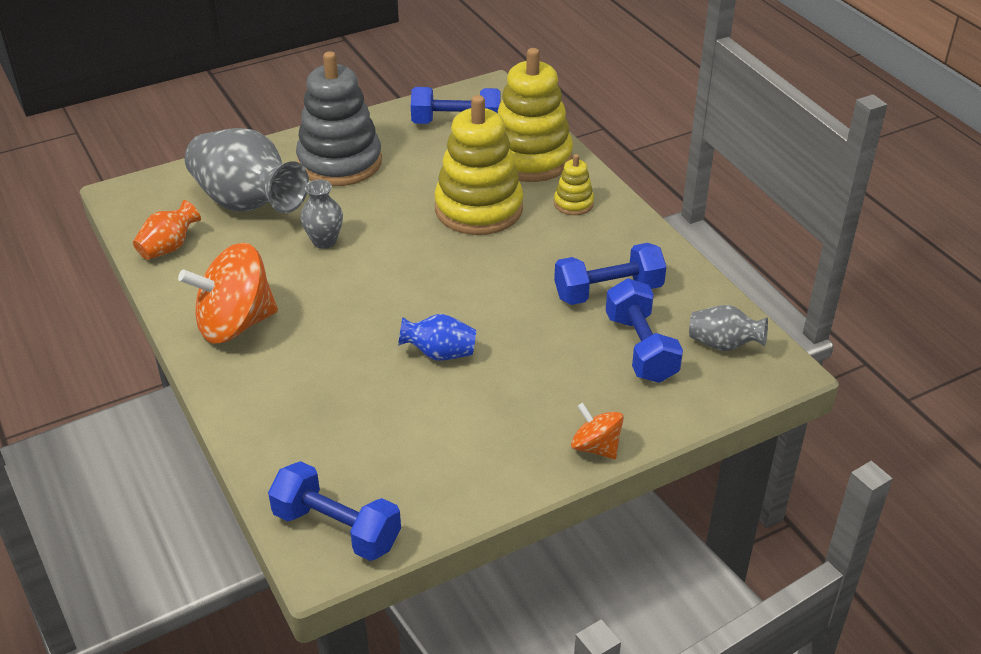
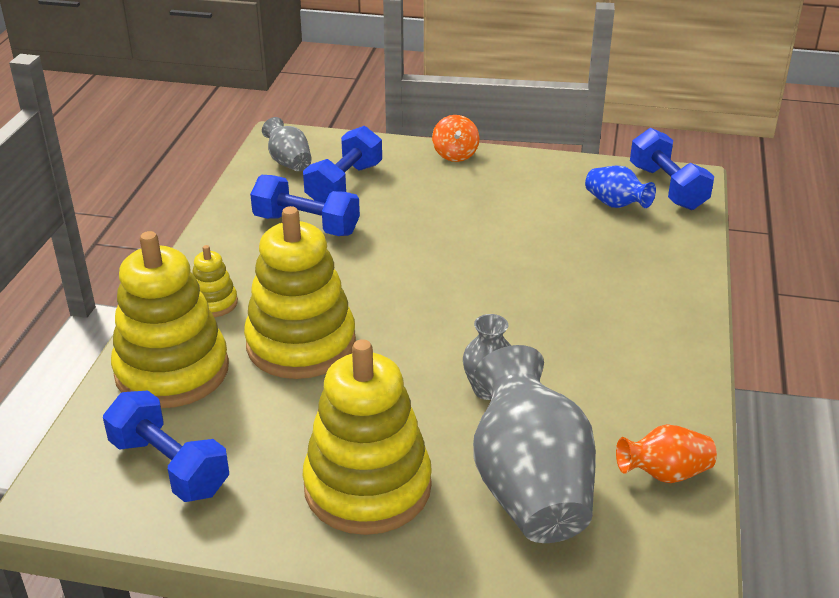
camera: 140 degrees left, 5 degrees down
(235, 324) = (645, 349): orange spinning top -> none
(340, 162) = (367, 487): grey stacking toy -> yellow stacking toy
(439, 354) = (491, 245): blue vase -> blue vase (616, 204)

